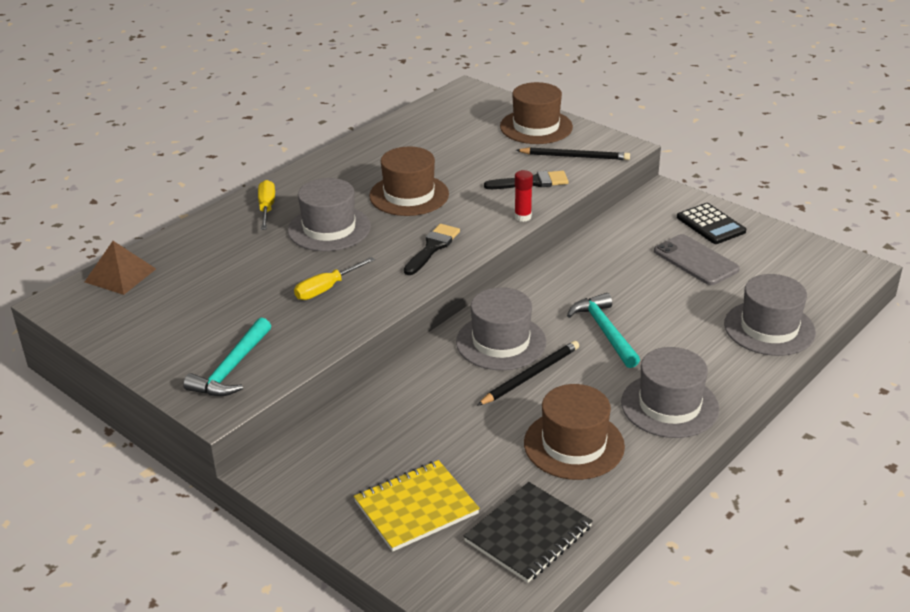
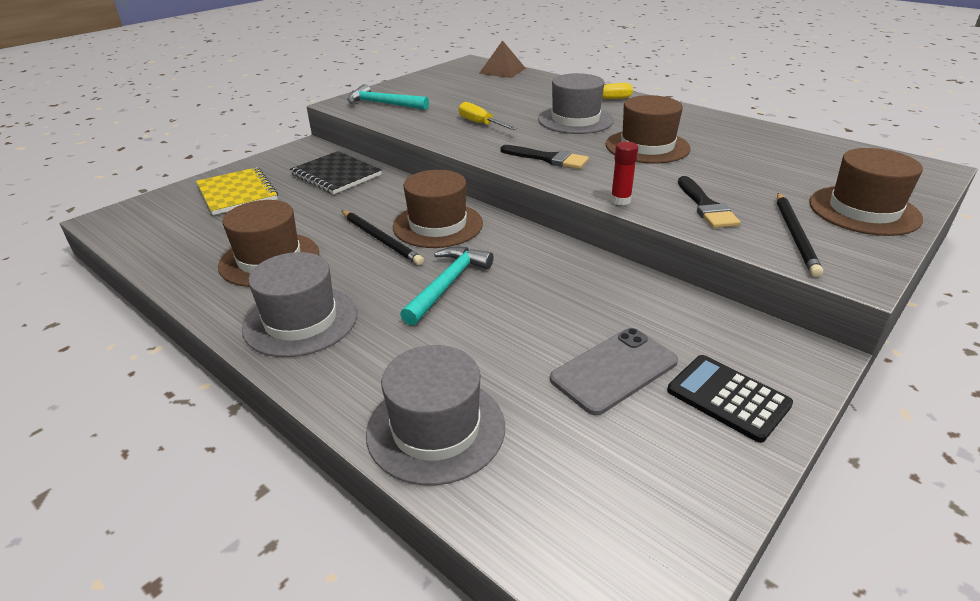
camera: 90 degrees right, 0 degrees up
(501, 342) = (438, 225): grey hat -> brown hat
(528, 534) = (174, 236): black notebook -> black notebook (336, 175)
(605, 331) = (448, 284): turquoise hammer -> turquoise hammer turned 45 degrees counterclockwise
(710, 224) = (728, 398): black calculator -> black calculator turned 75 degrees clockwise

